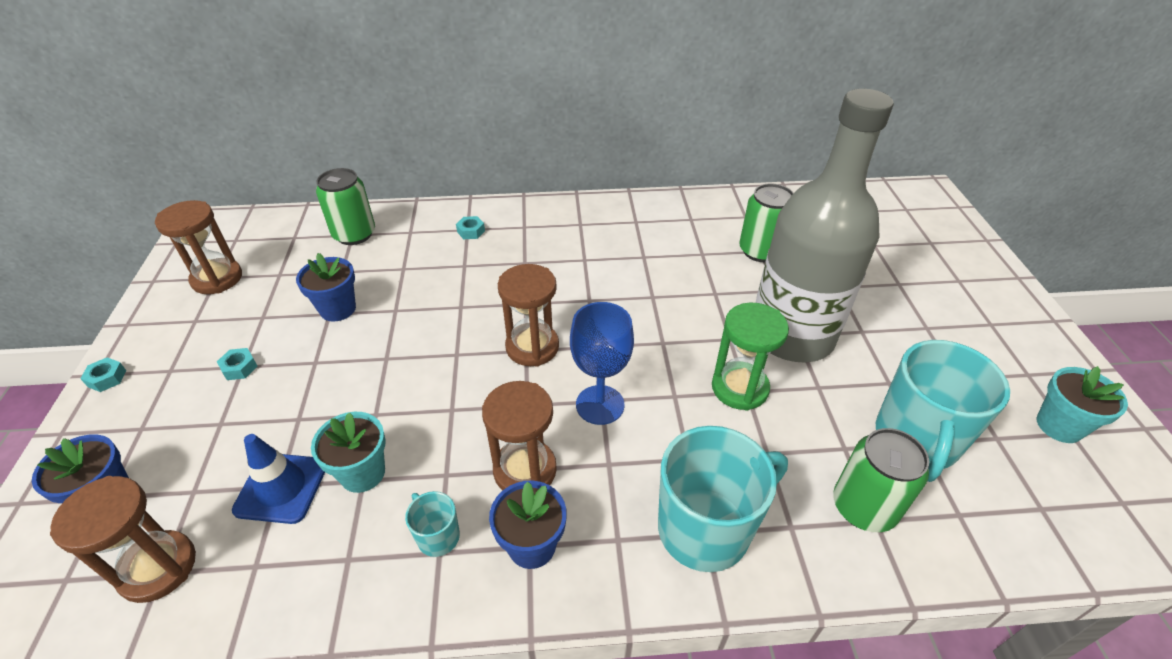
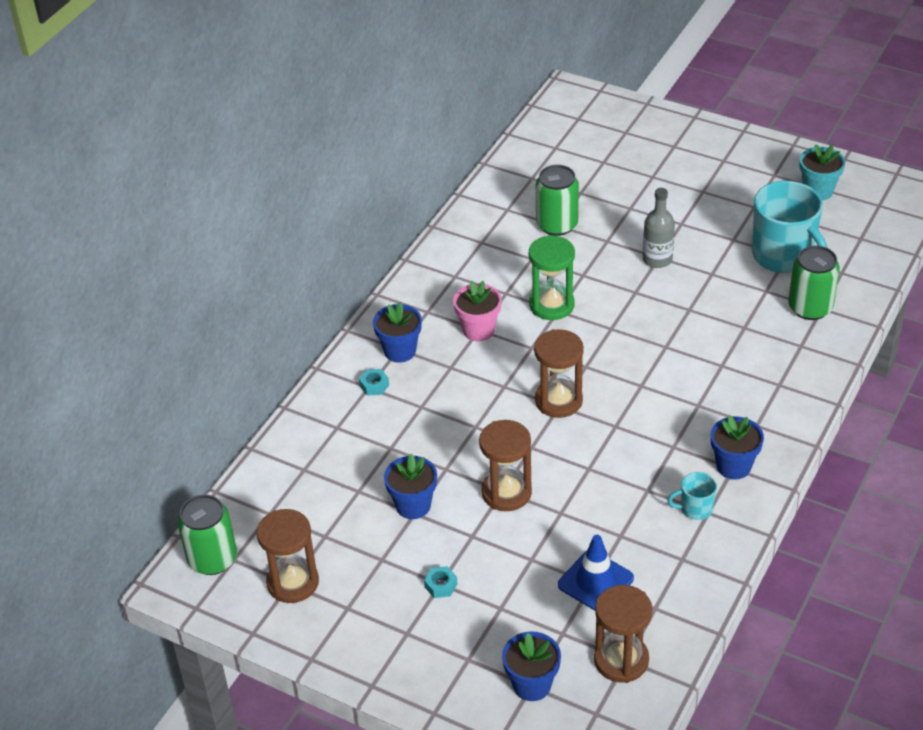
camera: 55 degrees left, 0 degrees up
(107, 378) = (384, 677): turquoise nut -> none
(354, 234) = (305, 467): green can -> green can (212, 559)
(362, 473) = (614, 534): turquoise flower pot -> none
(521, 228) = (400, 351): none -> blue flower pot
(525, 470) = (673, 448): brown hourglass -> brown hourglass (506, 492)
(583, 260) = (478, 330): none -> pink flower pot
(600, 405) = (645, 387): blue goblet -> none
(706, 528) = (776, 382): turquoise mug -> none
(739, 388) = (683, 311): green hourglass -> green hourglass (551, 305)
(791, 335) = (657, 259): grey bottle -> grey bottle, size x0.42

